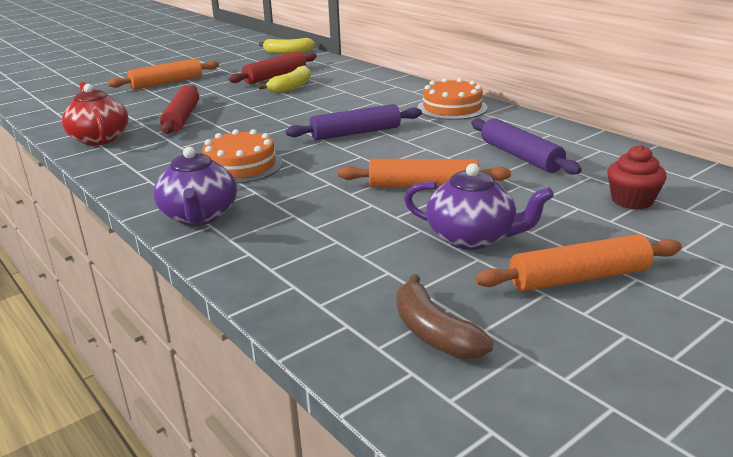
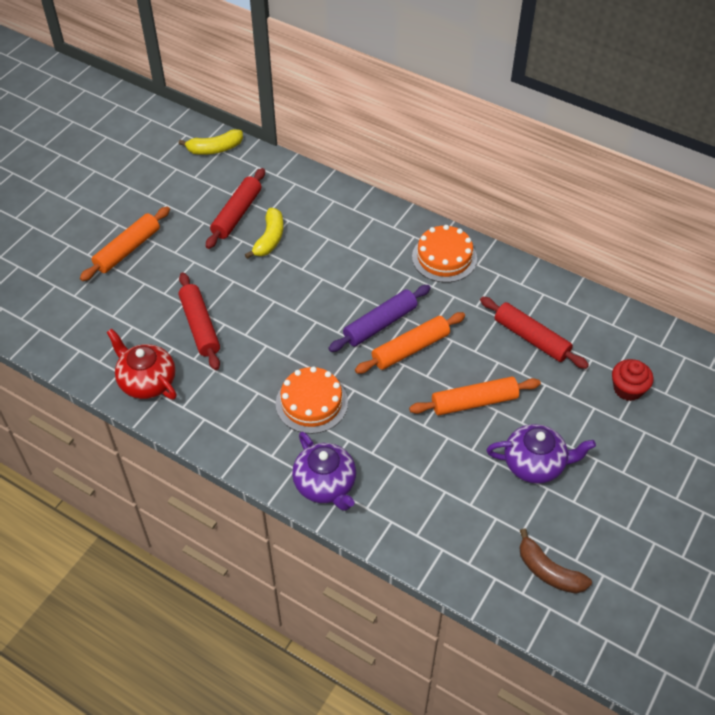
camera: 20 degrees left, 25 degrees up
(520, 156) = (531, 338): purple rolling pin -> red rolling pin
(579, 278) = (615, 493): orange rolling pin -> orange rolling pin (410, 349)

